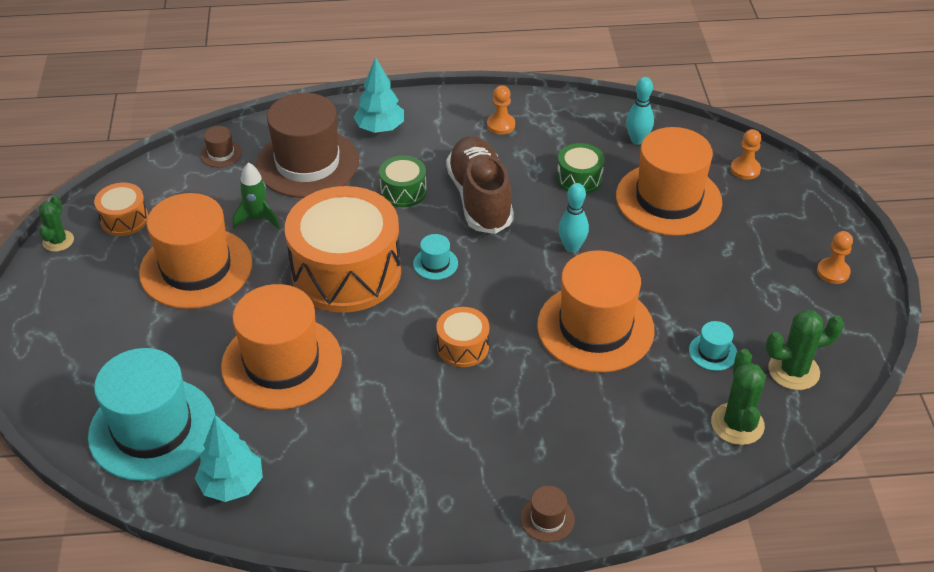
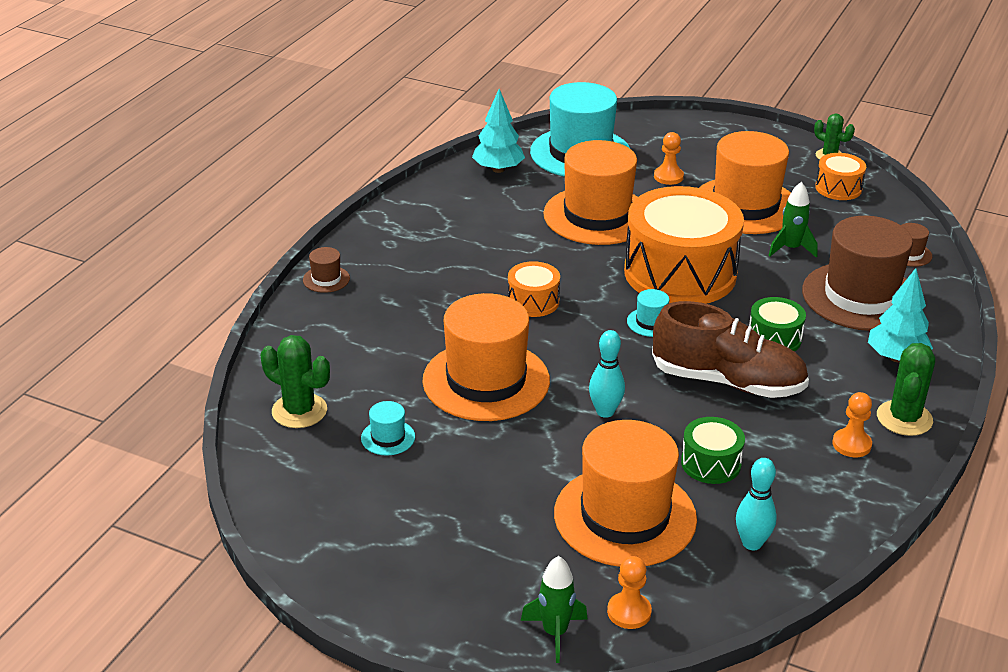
camera: 120 degrees right, 10 degrees down
(793, 192) = (555, 633): none -> green rocket
(793, 371) = (314, 477): green cactus -> green cactus (904, 418)
(833, 272) = (403, 586): orange pawn -> orange pawn (668, 177)

